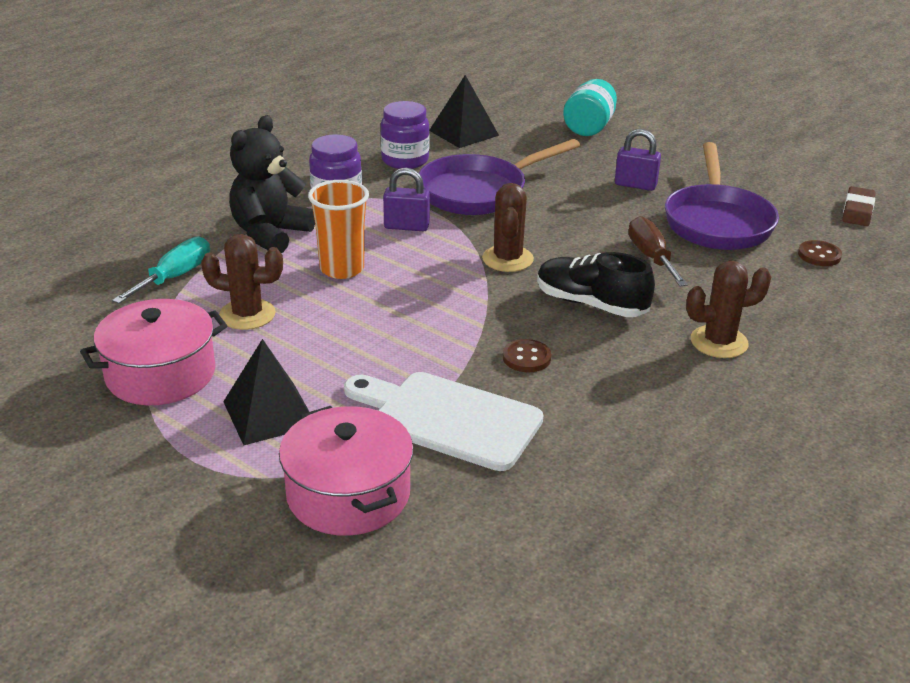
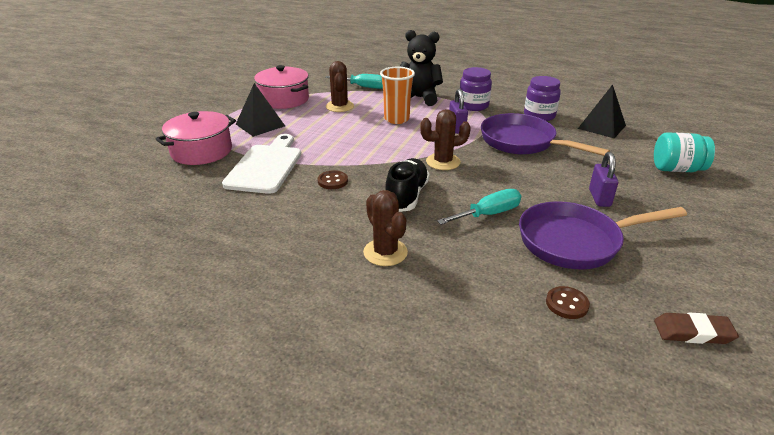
camera: 75 degrees right, 0 degrees up
(651, 257) = (488, 214): brown screwdriver -> turquoise screwdriver

